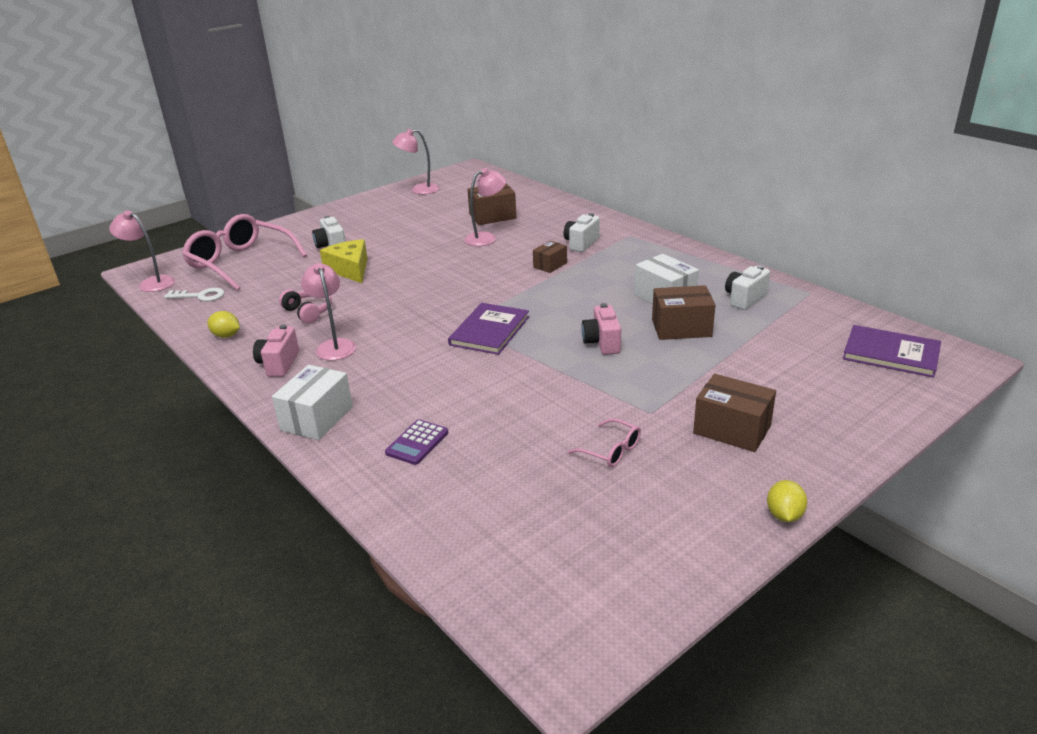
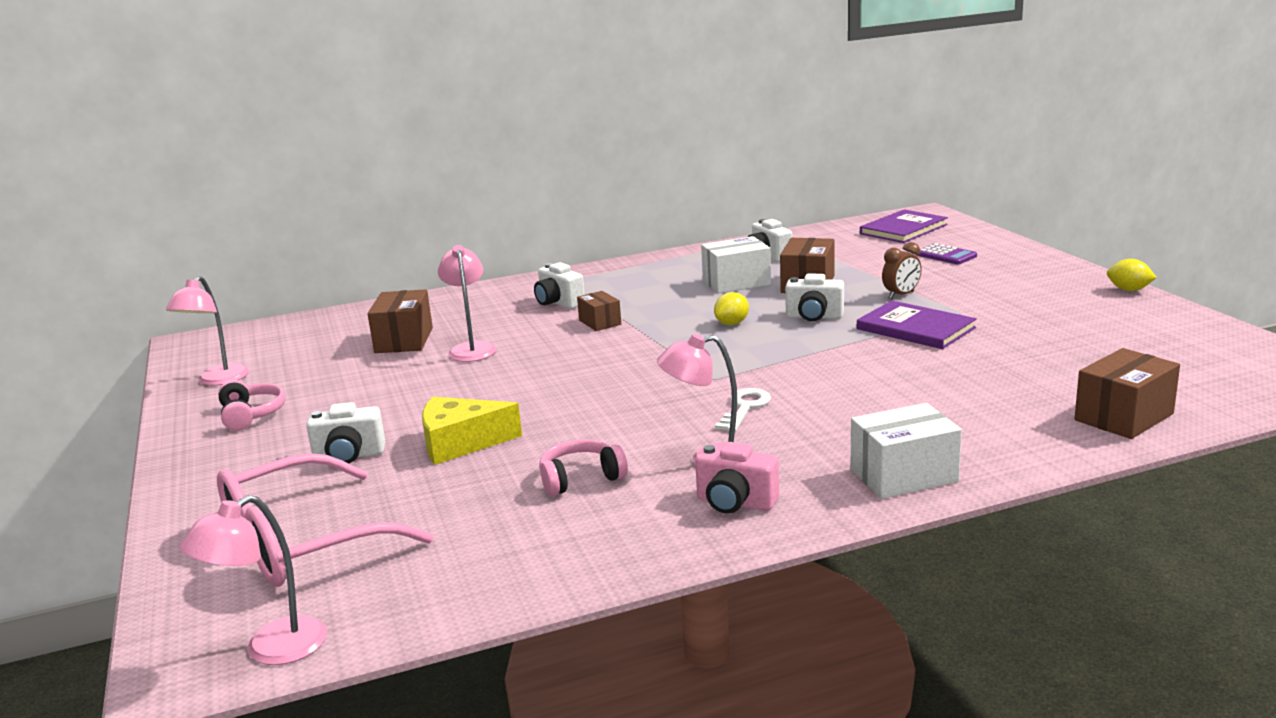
camera: 70 degrees left, 10 degrees down
(200, 296) = (408, 583): white key -> white key (744, 408)
(226, 335) = (601, 551): yellow lemon -> yellow lemon (732, 323)
(317, 418) = (903, 476): white box -> white box turned 60 degrees counterclockwise
(377, 210) = (251, 415): none -> pink headphones
(417, 443) = (982, 417): purple calculator -> purple calculator (946, 255)
(489, 331) = (744, 365): purple book -> purple book (915, 328)
(602, 343) = (814, 317): pink camera -> white camera
(611, 451) = (1023, 333): pink glasses -> none
(679, 376) = (901, 295): none -> brown clock
(732, 429) = (1001, 289): brown box -> brown box (1124, 417)

